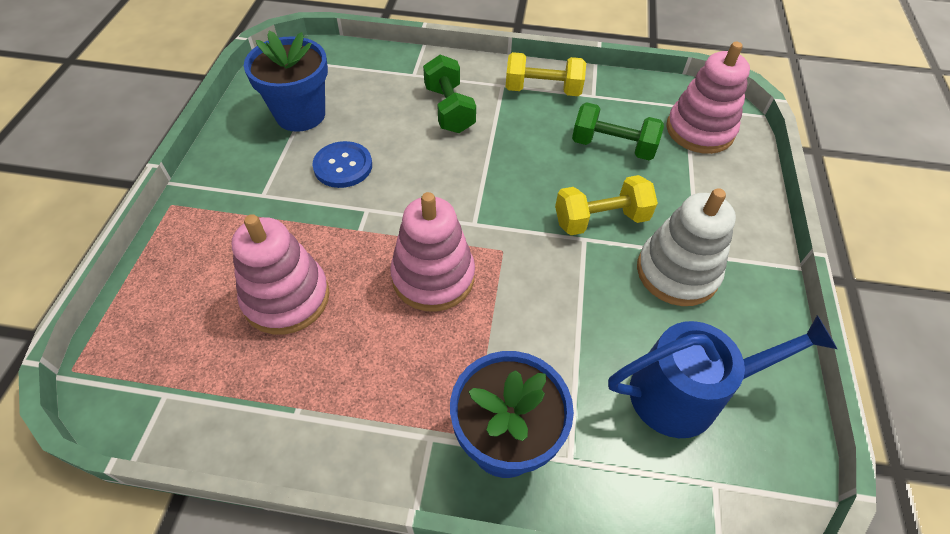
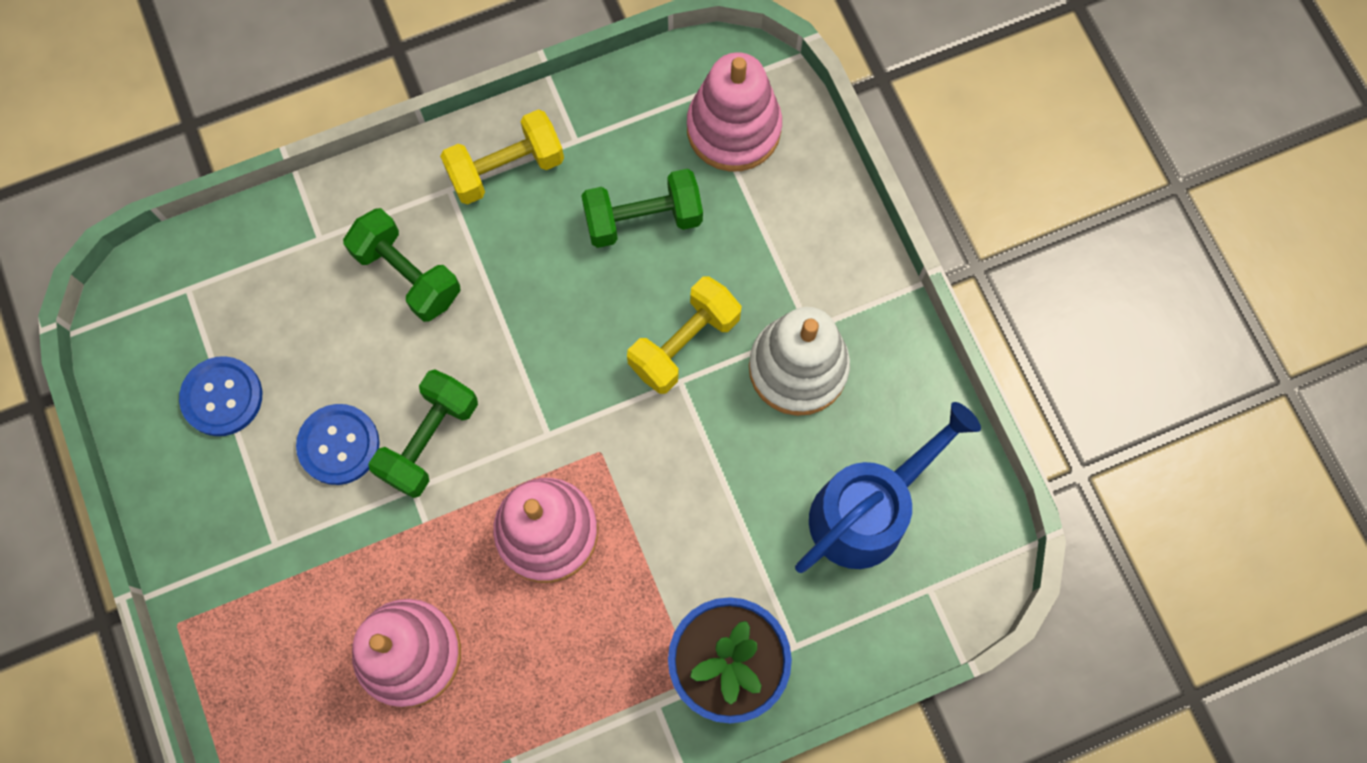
camera: 30 degrees left, 20 degrees up
(300, 114) = (222, 397): blue flower pot -> blue button
(398, 190) = (429, 440): none -> green dumbbell

